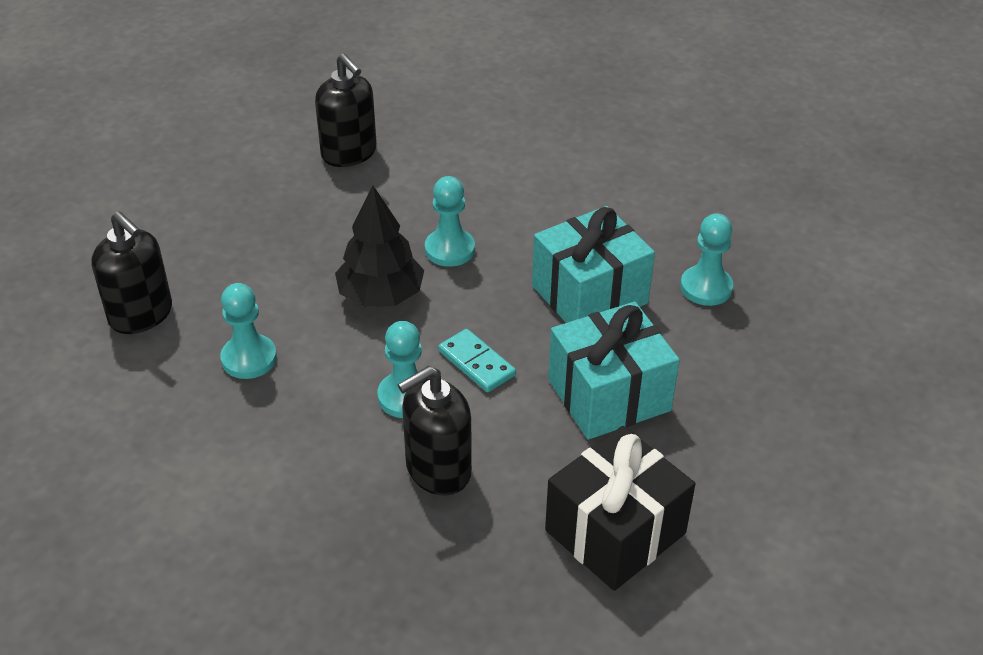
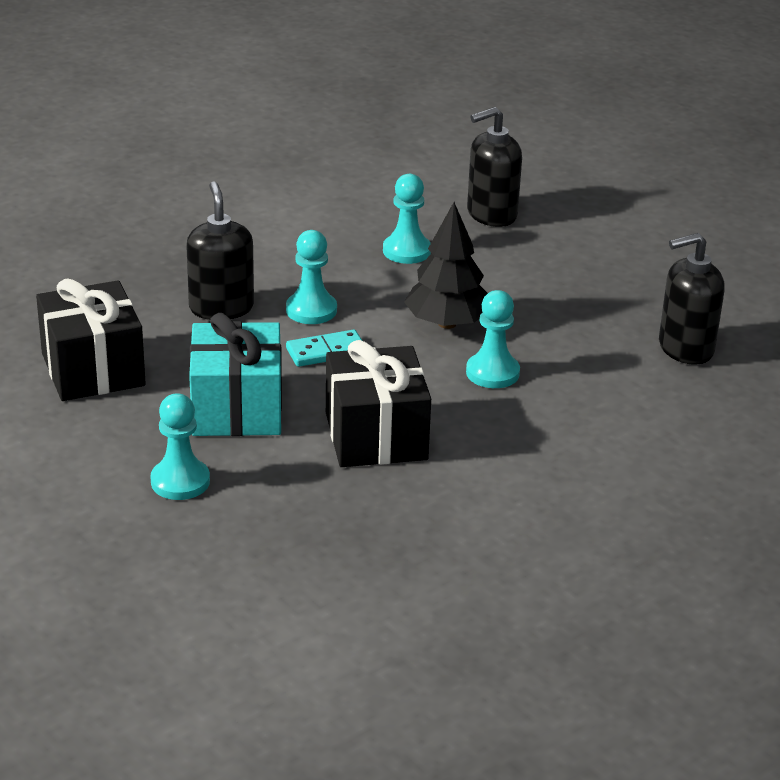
camera: 110 degrees right, 10 degrees down
(589, 294) = (376, 436): turquoise gift -> black gift
(706, 287) = (338, 513): turquoise pawn -> turquoise pawn (180, 481)

